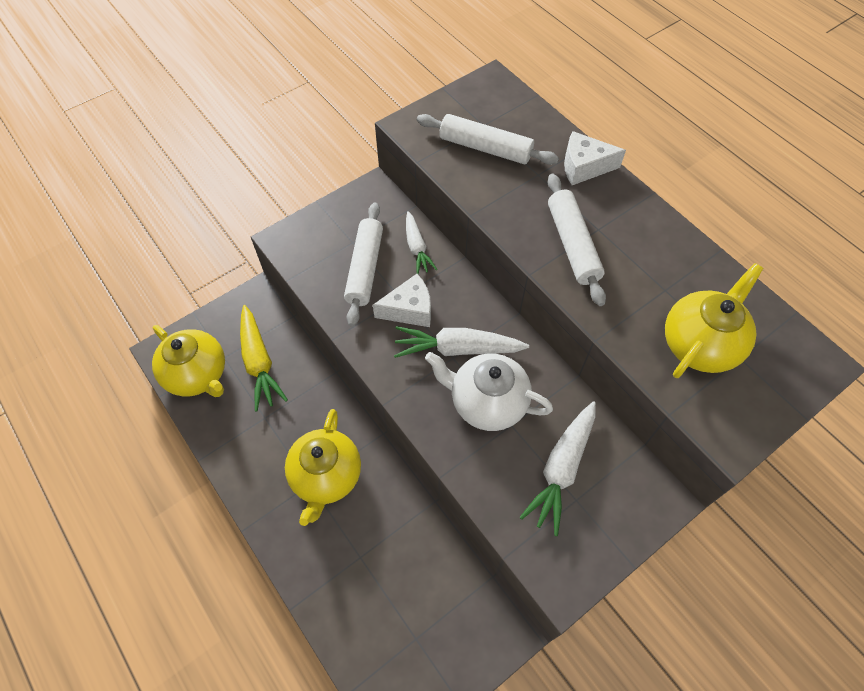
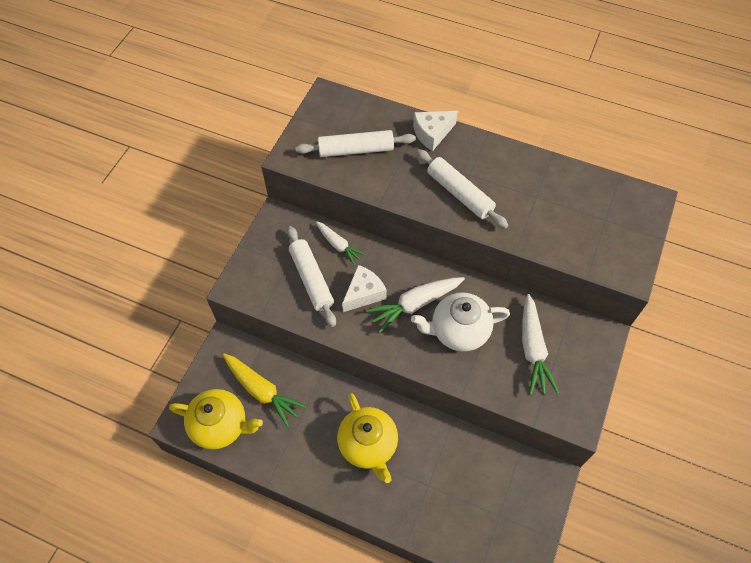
camera: 30 degrees left, 0 degrees up
(700, 344) = (578, 223): yellow teapot -> none

